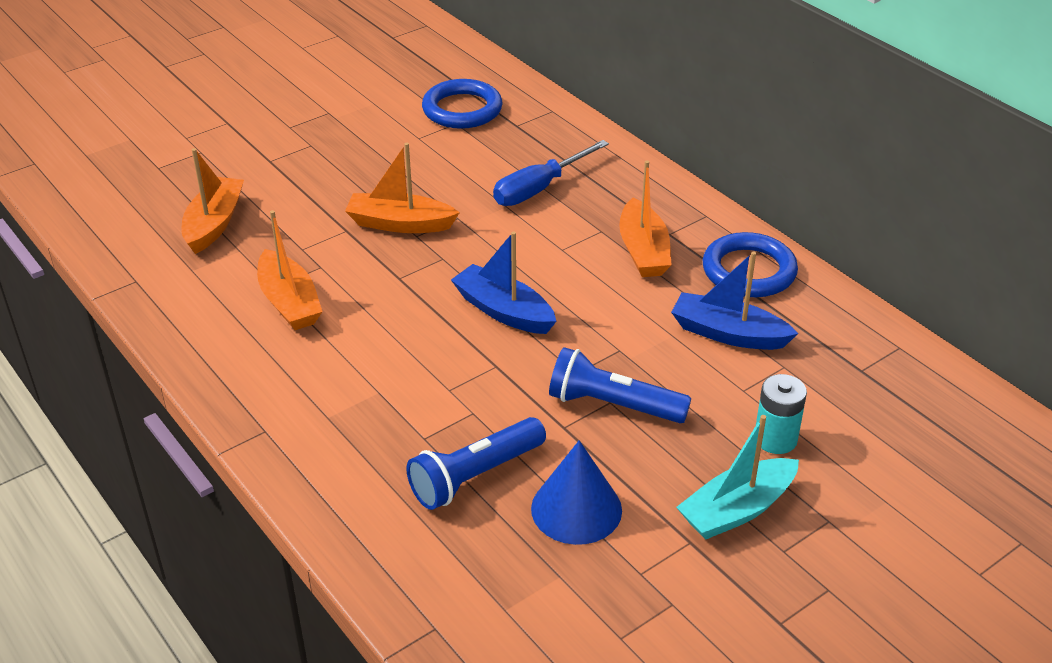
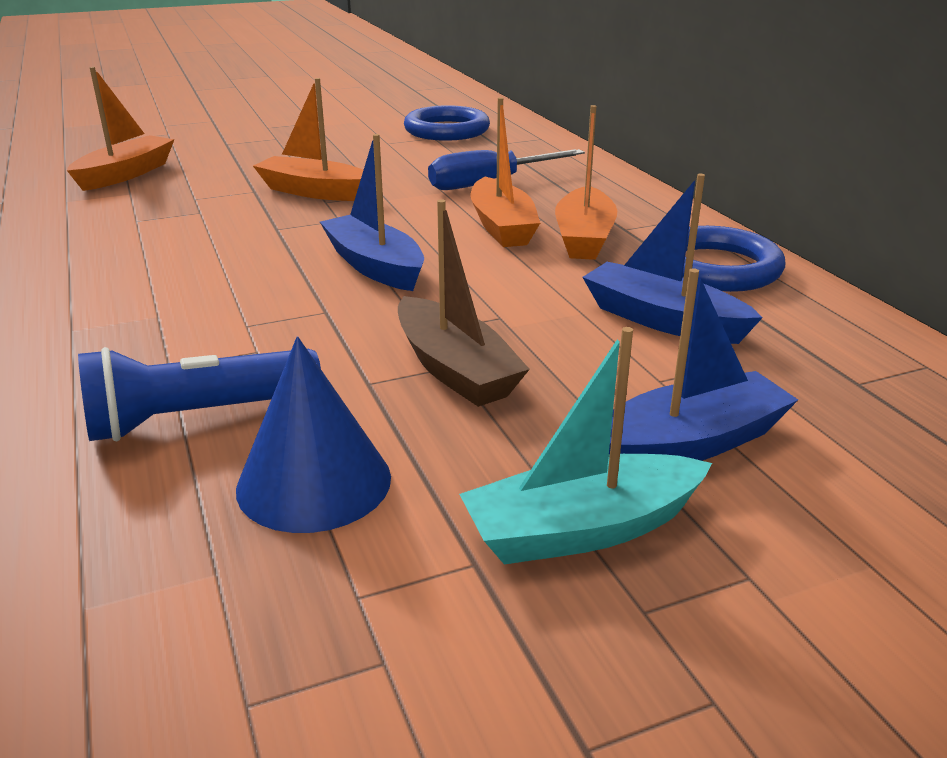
camera: 15 degrees right, 10 degrees down
(289, 302) = (137, 232): orange boat -> orange boat (502, 227)
(613, 405) = (455, 369): blue flashlight -> brown boat
(775, 439) = (689, 444): turquoise battery -> blue boat

